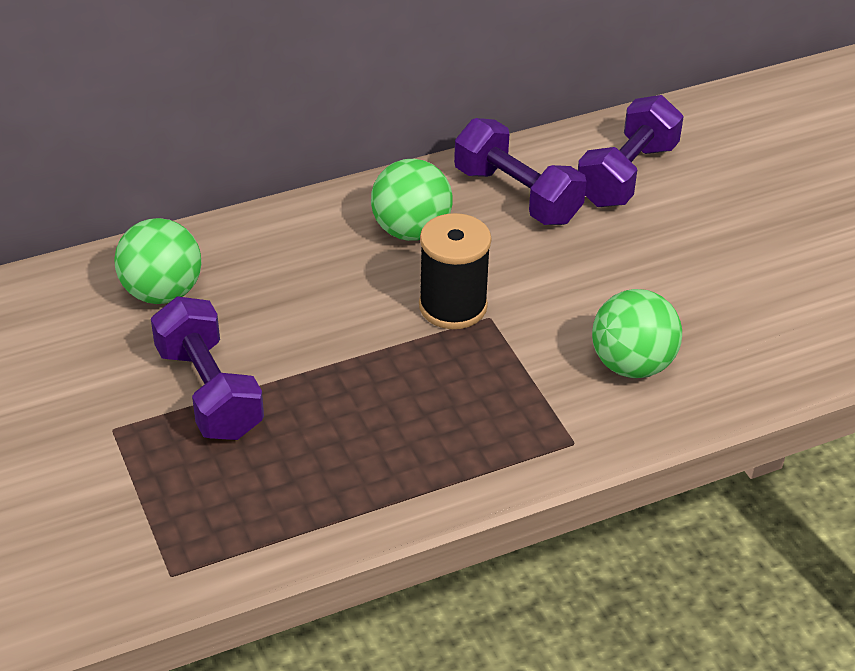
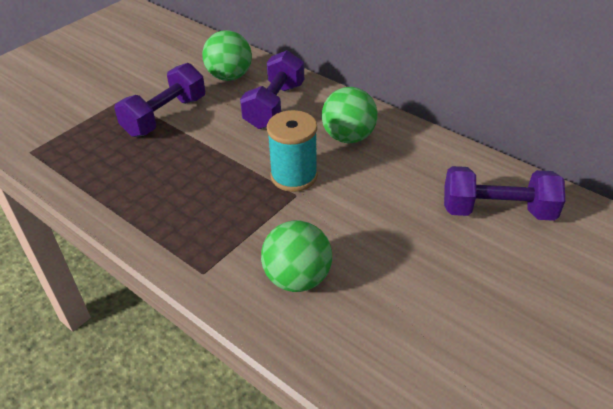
camera: 65 degrees right, 0 degrees up
(453, 306) = (294, 176): black spool -> turquoise spool
(517, 195) = (422, 167): purple dumbbell -> purple dumbbell (275, 106)

